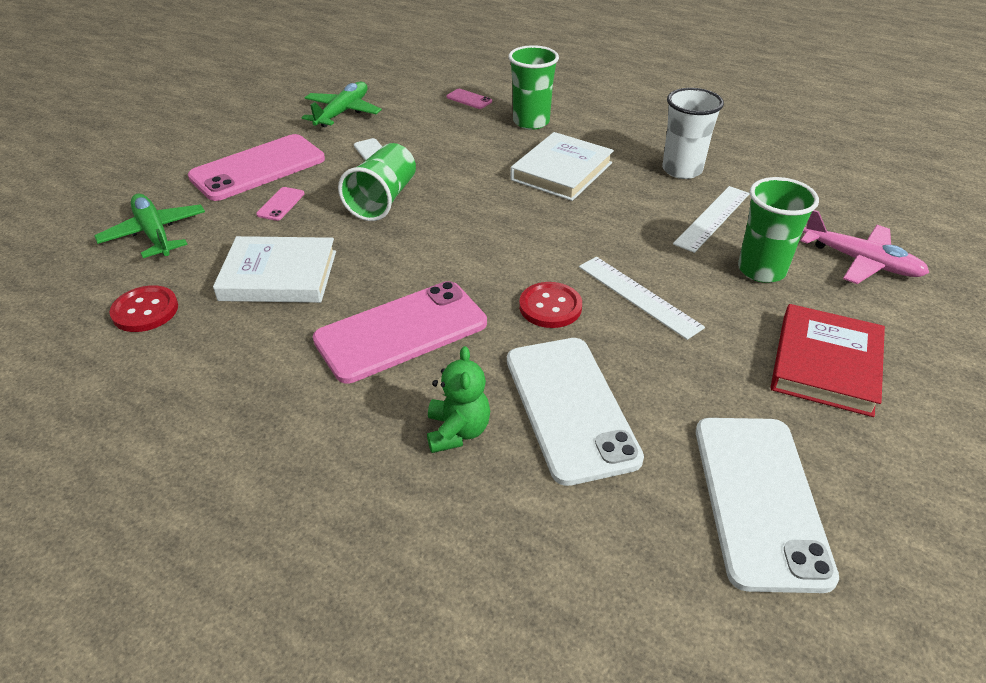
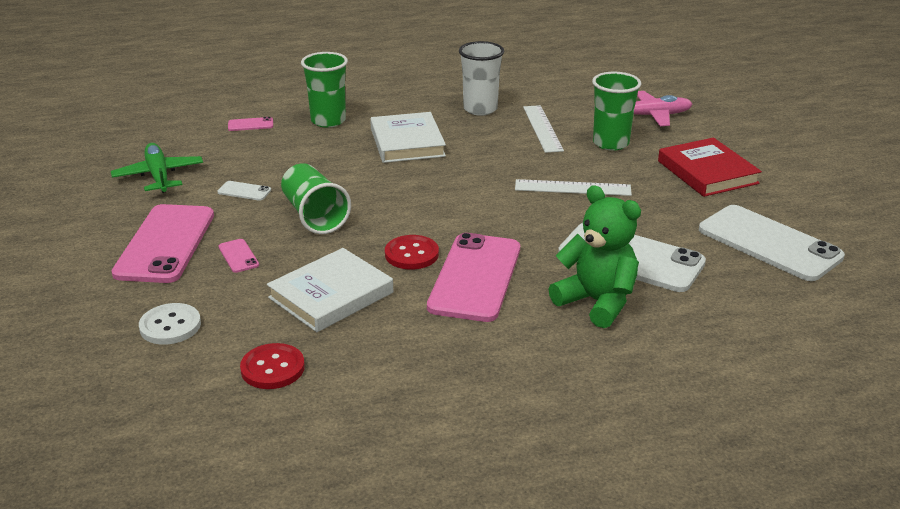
camera: 45 degrees left, 10 degrees down
(154, 234) = (170, 326): green plane -> white button
(457, 431) = (597, 302): green teddy bear -> green teddy bear, size x1.57
(550, 307) = (536, 218): red button -> red button (411, 254)

